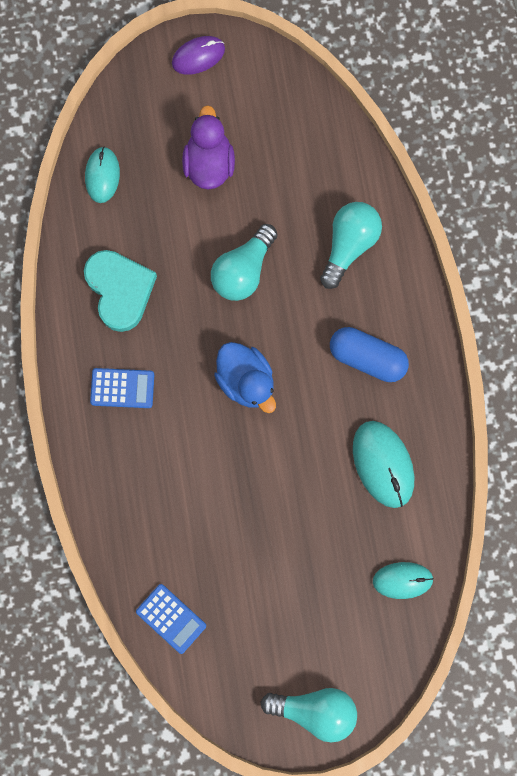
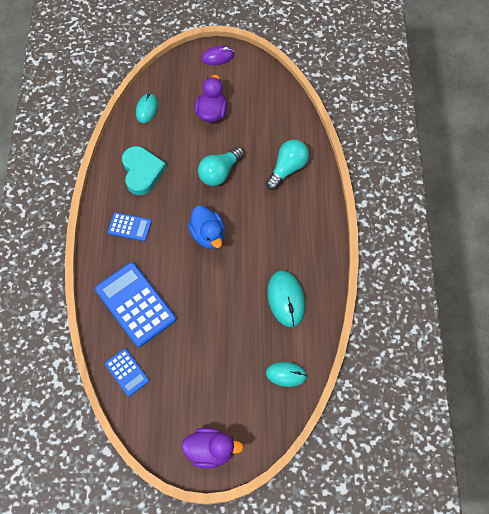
camera: 10 degrees right, 15 degrees down
(160, 512) = (135, 304): none -> blue calculator
(315, 709) = (210, 450): turquoise light bulb -> purple duck
(367, 357) = (287, 234): blue capsule -> none

